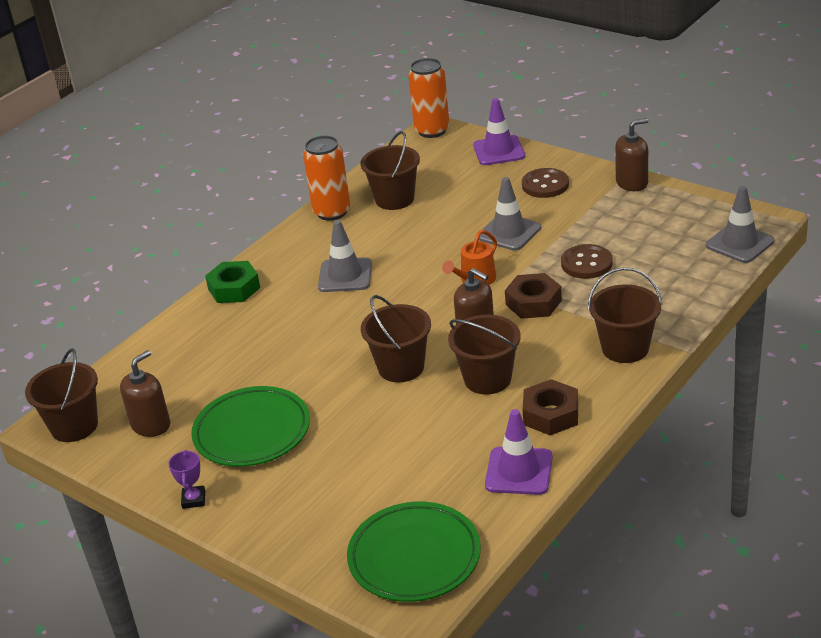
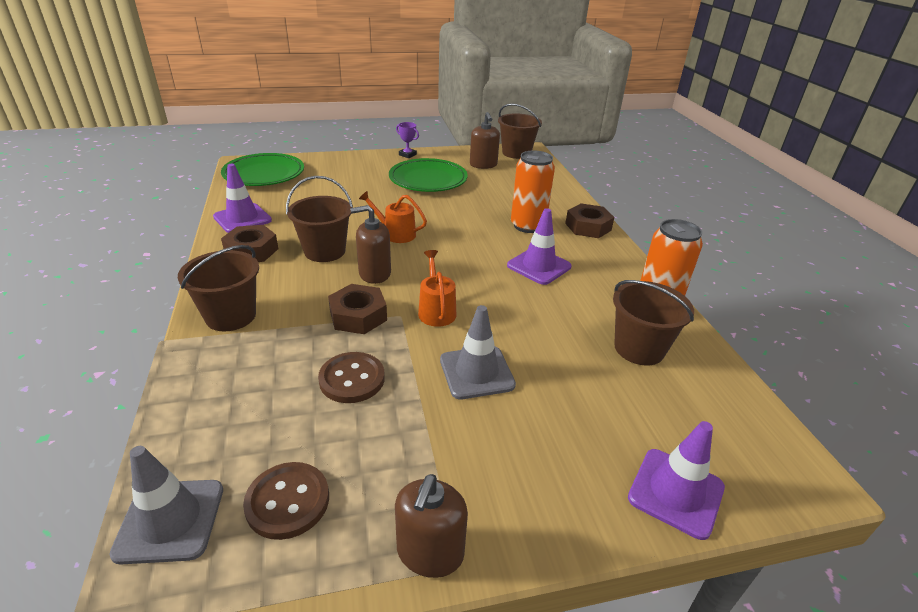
camera: 125 degrees right, 0 degrees up
(234, 288) = (588, 227): green nut -> brown nut
(345, 275) = (539, 266): grey traffic cone -> purple traffic cone
(401, 367) = (396, 234): brown bucket -> orange watering can
(432, 130) = (804, 473): orange can -> orange can (527, 226)
(545, 185) = (534, 466): brown button -> brown button (287, 501)

